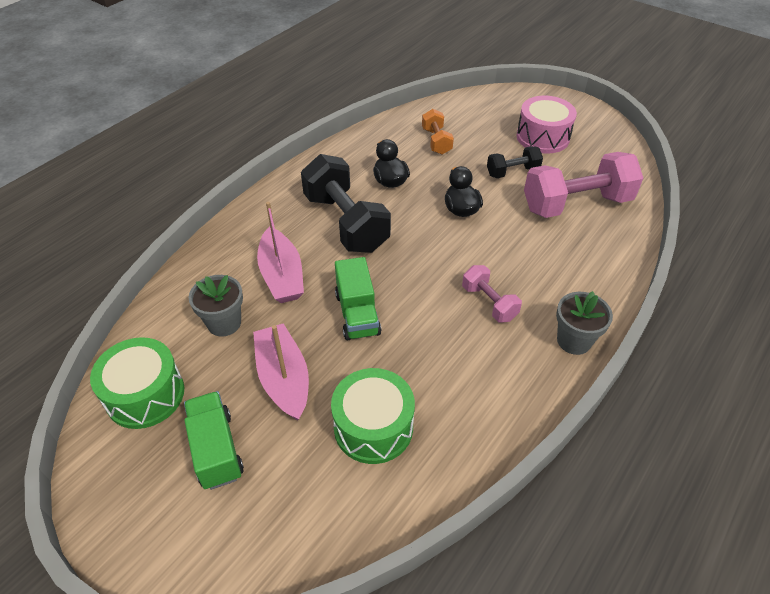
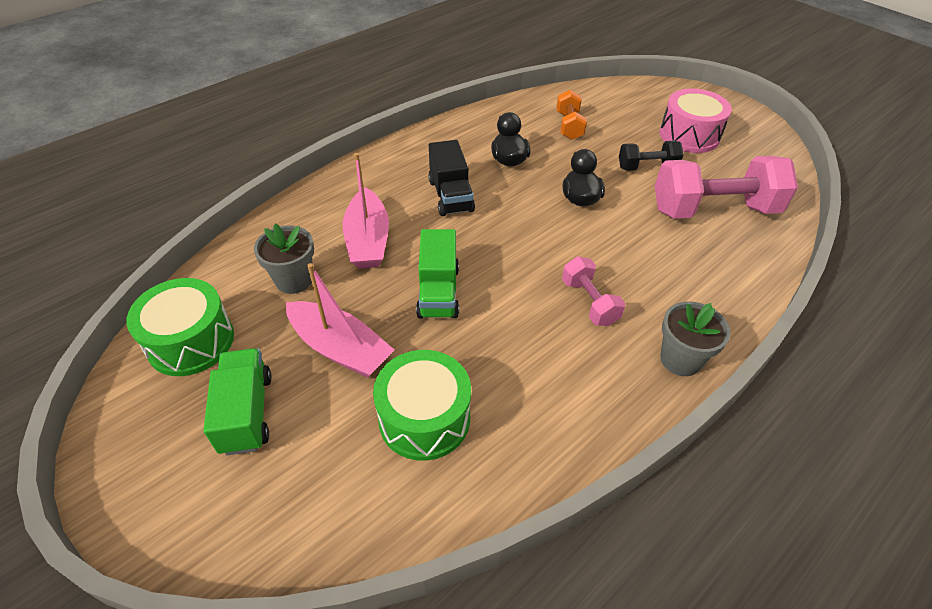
camera: 10 degrees right, 0 degrees up
(284, 378) = (340, 348): pink boat -> pink boat turned 135 degrees clockwise
(346, 222) = (450, 196): black dumbbell -> black truck

